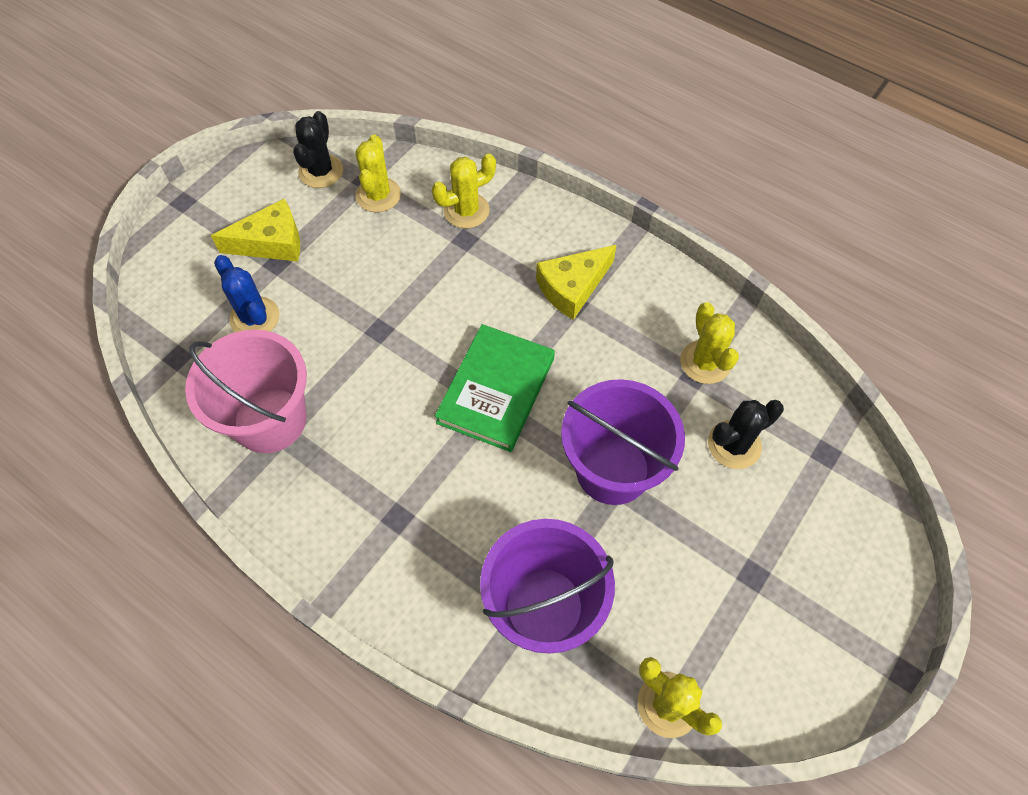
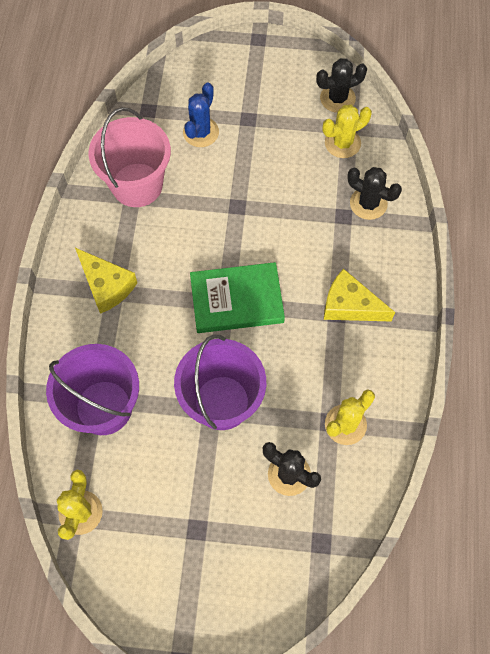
camera: 60 degrees right, 5 degrees up
(271, 242) = (261, 106): yellow cheese -> yellow cheese (106, 285)
(466, 211) = (368, 203): yellow cactus -> black cactus

